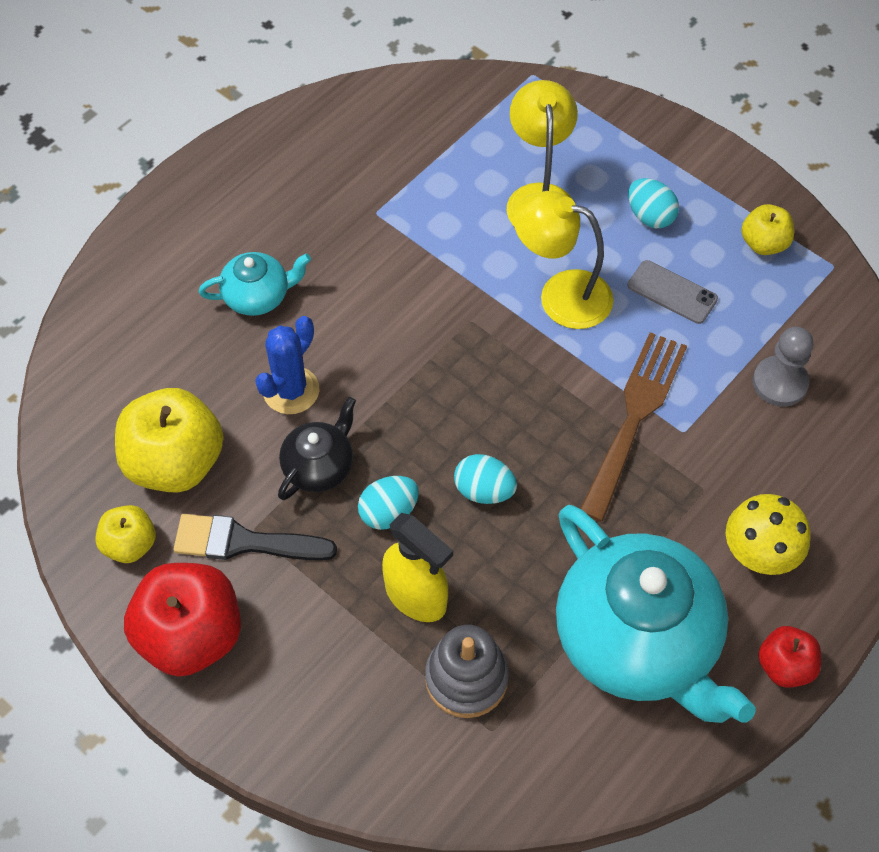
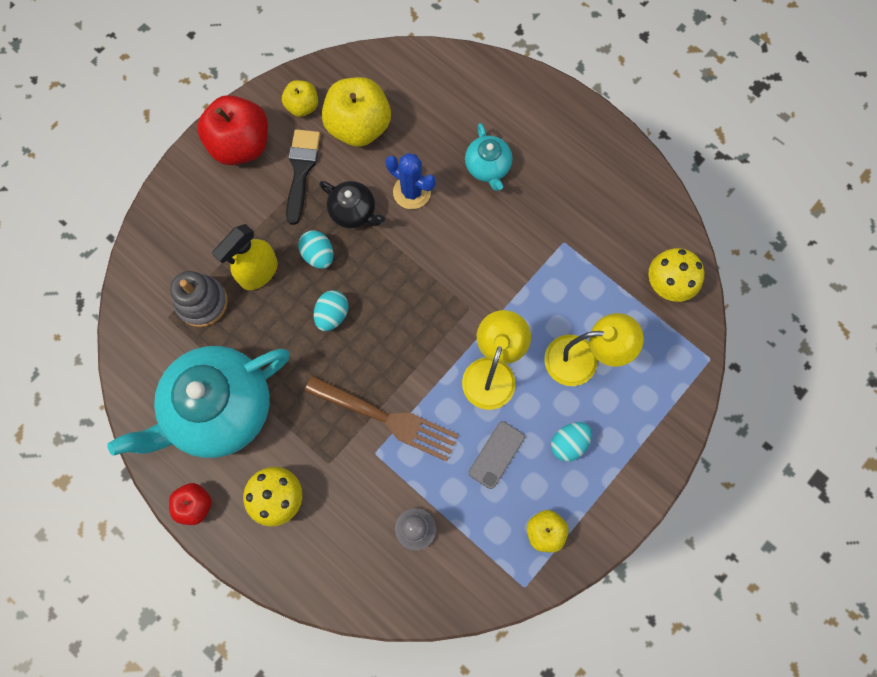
camera: 90 degrees right, 15 degrees up
(435, 108) = (668, 283): none -> yellow mushroom

